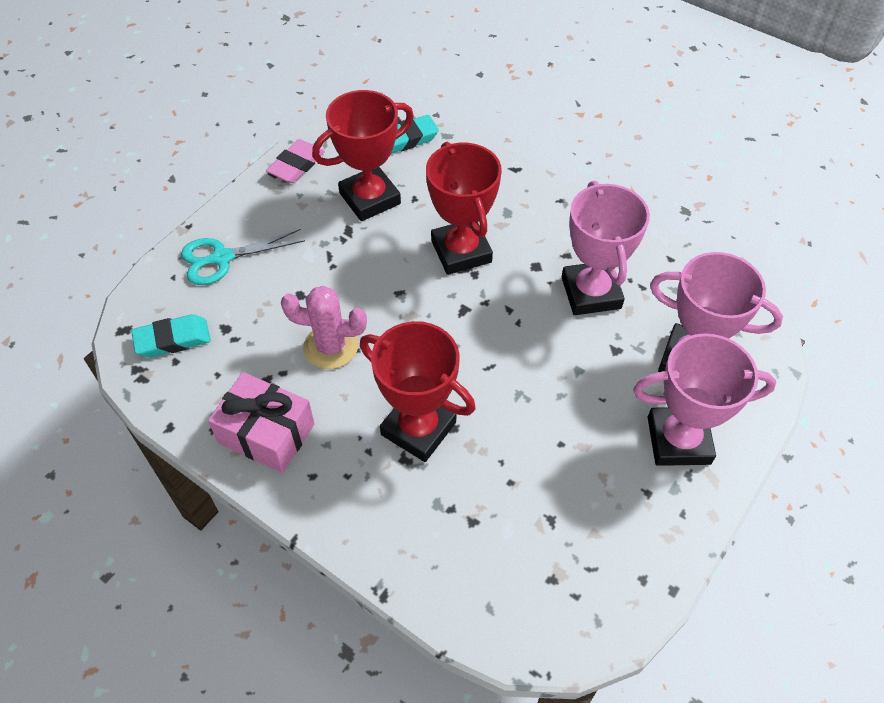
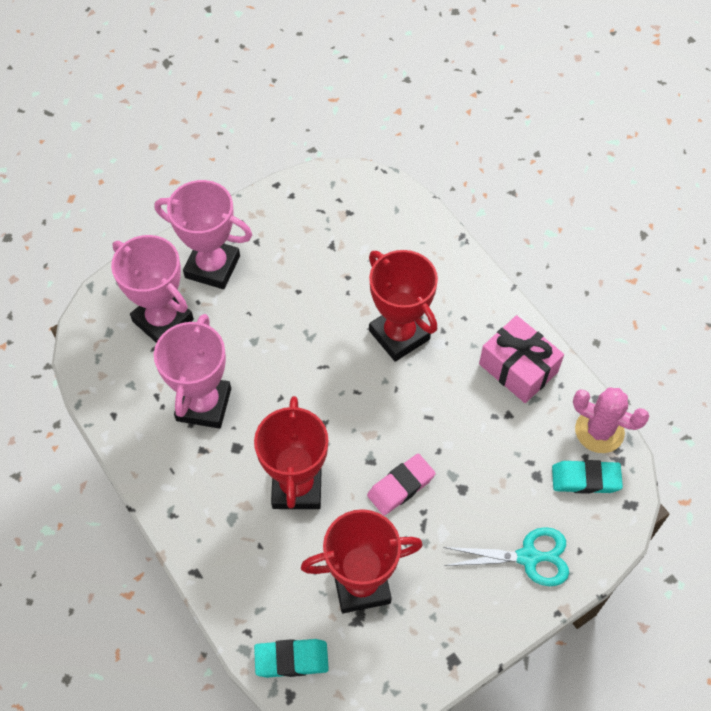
camera: 160 degrees left, 5 degrees up
(297, 165) = (425, 662): pink eraser -> pink eraser (400, 486)
(331, 347) = (448, 427): pink cactus -> pink cactus (599, 431)

